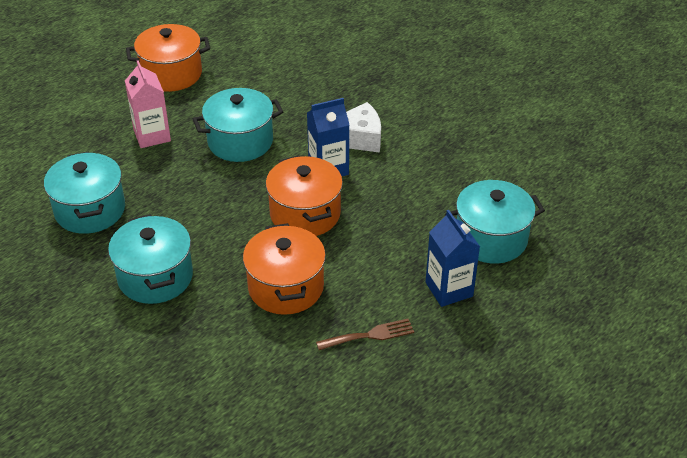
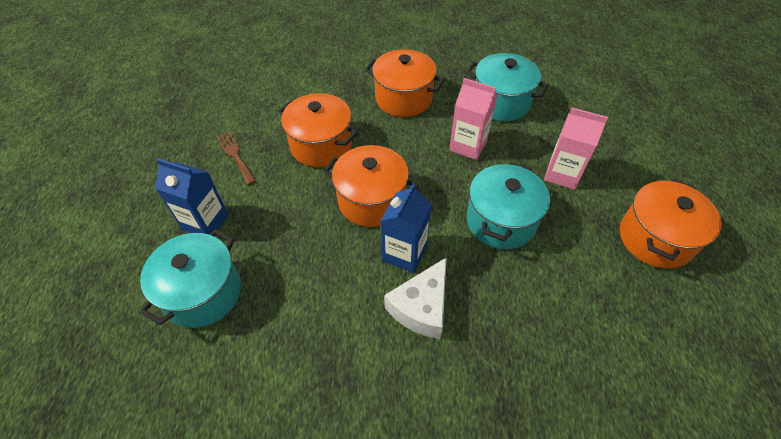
camera: 135 degrees right, 10 degrees up
(155, 277) = (403, 98): turquoise pot -> orange pot
(176, 199) = (468, 145): none -> pink carton
(370, 335) = (235, 155): brown fork -> brown fork turned 120 degrees clockwise

